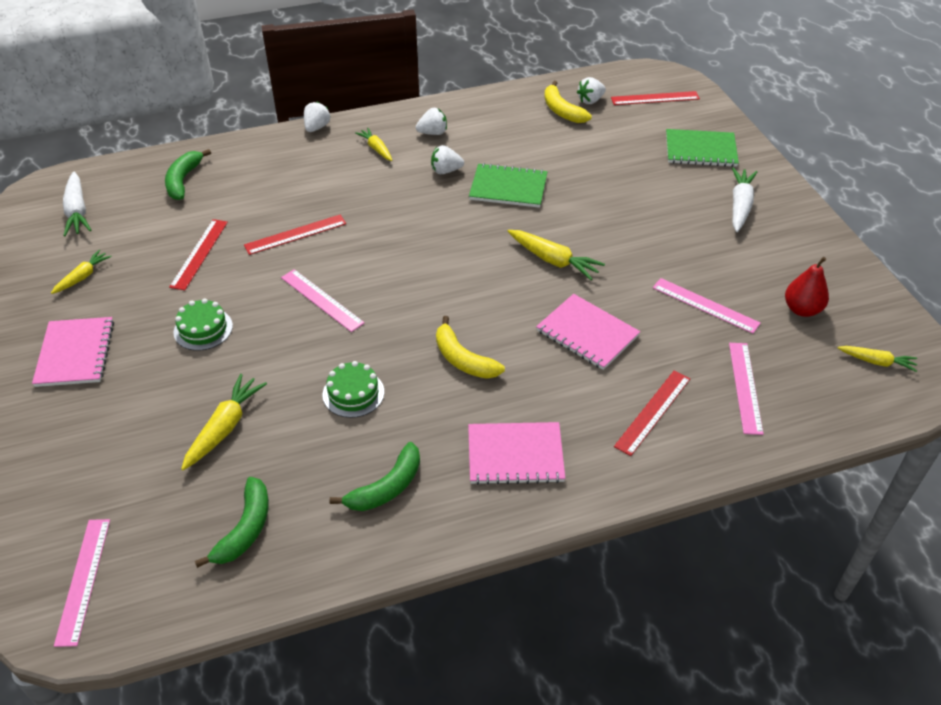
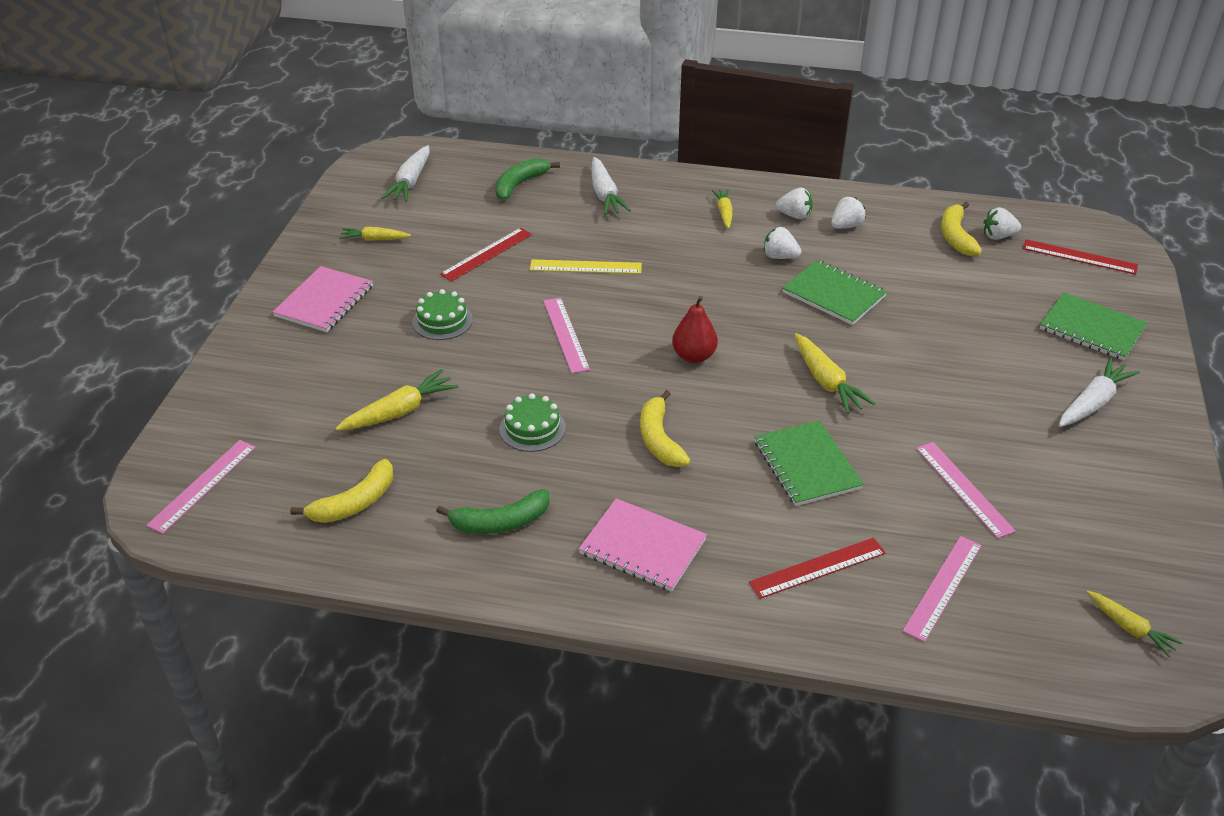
camera: 30 degrees right, 5 degrees down
(82, 277) = (375, 239): yellow carrot -> yellow carrot turned 150 degrees counterclockwise
(245, 529) = (355, 503): green banana -> yellow banana
(265, 165) = (605, 194): none -> white carrot
(295, 234) = (585, 267): red ruler -> yellow ruler
(317, 127) = (680, 174): white strawberry -> white strawberry (846, 226)
(587, 333) = (807, 465): pink notebook -> green notebook
(802, 309) = (1079, 537): red pear -> red pear (694, 356)

